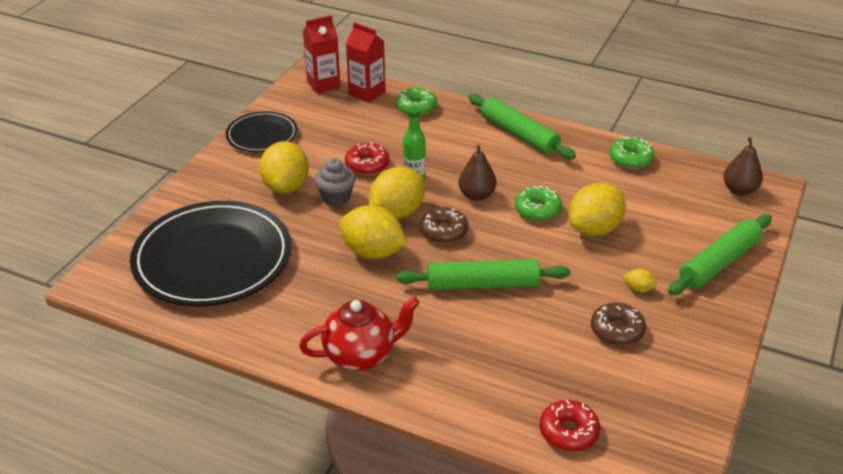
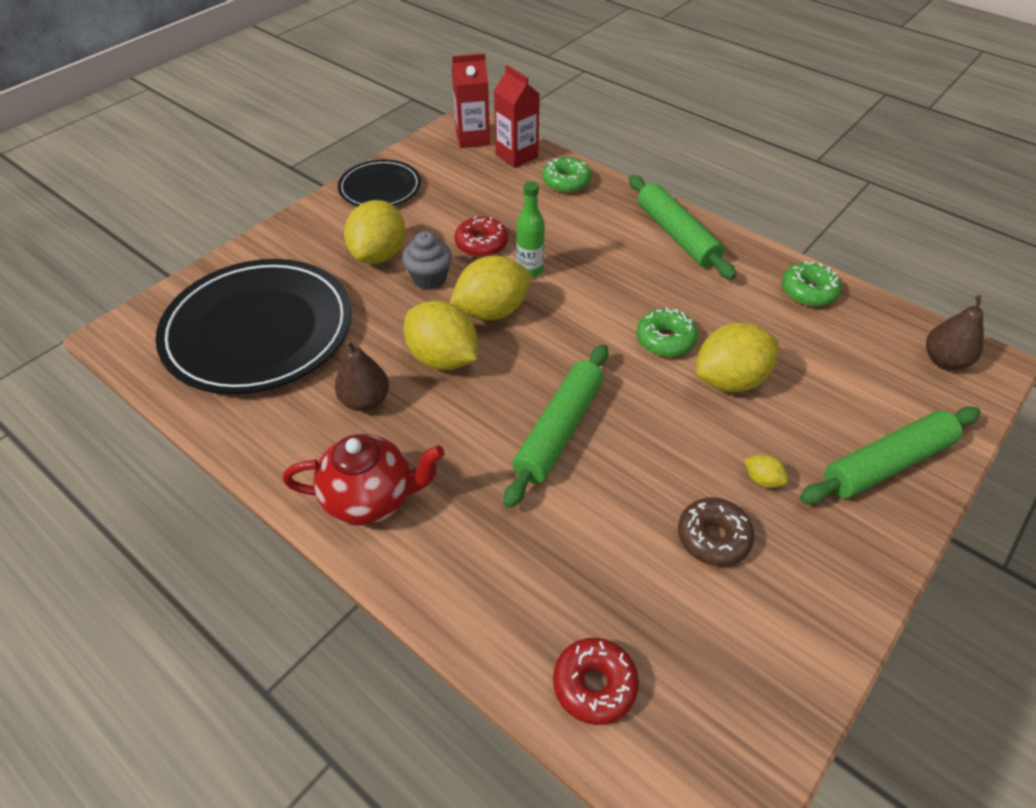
camera: 15 degrees right, 10 degrees up
(443, 232) = (538, 347): brown donut -> none
(476, 195) = (596, 306): brown pear -> brown pear (365, 401)
(482, 284) = (559, 430): green rolling pin -> green rolling pin turned 75 degrees counterclockwise

